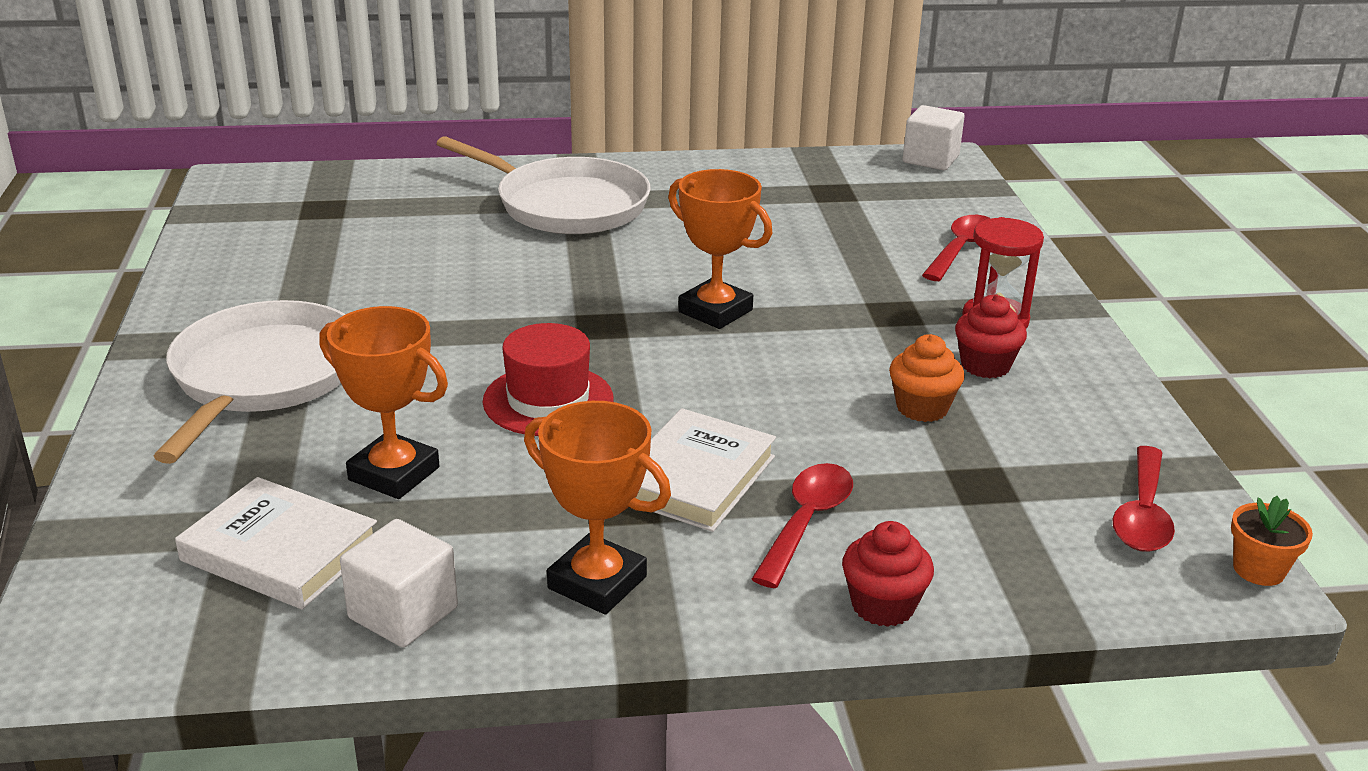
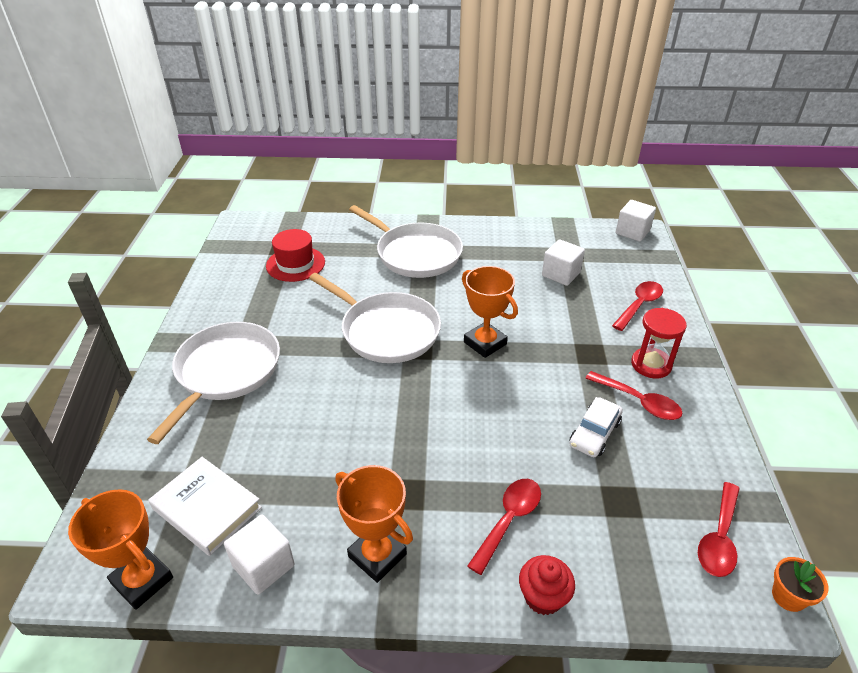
camera: 10 degrees right, 10 degrees up
(394, 473) = (280, 454): orange trophy -> orange trophy (142, 580)
(541, 306) = (386, 331): none -> white pan
(548, 400) = (377, 405): red hat -> red hat (295, 264)
(695, 477) = (449, 476): white book -> none
(823, 218) = (561, 274): none -> white cube
(922, 408) = (594, 433): orange cupcake -> white car
(985, 365) = (639, 402): red cupcake -> red spoon

